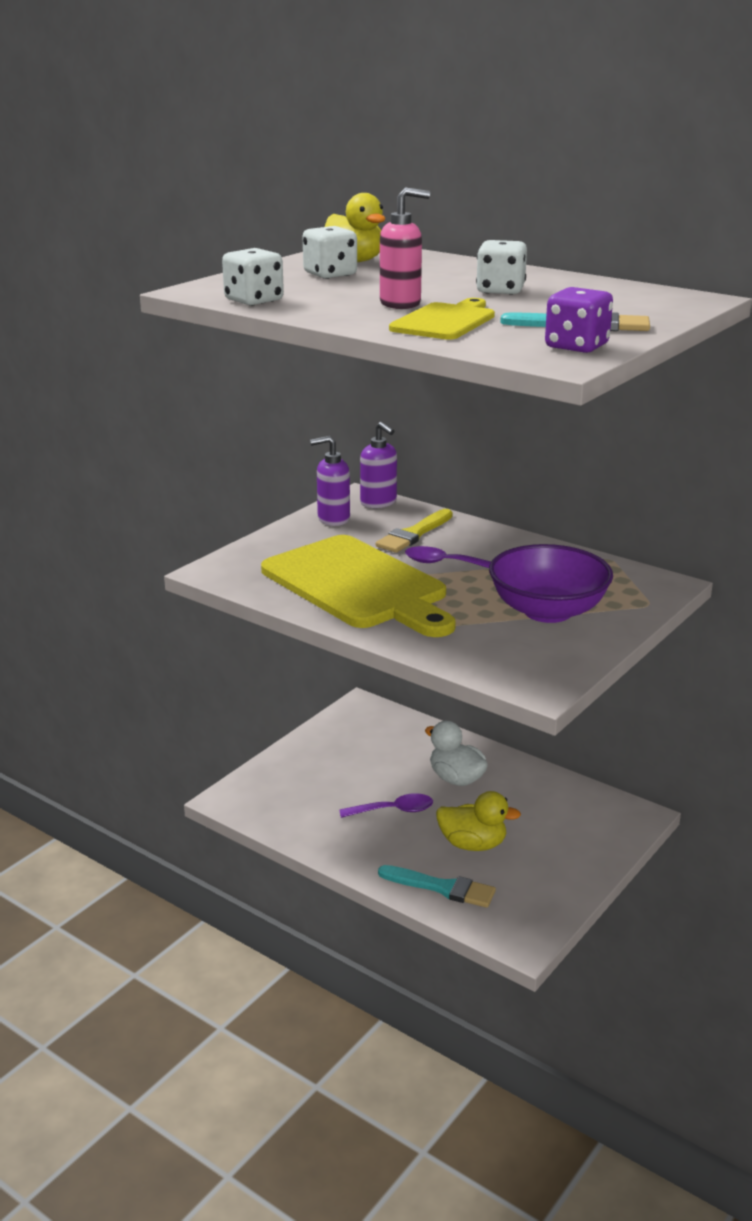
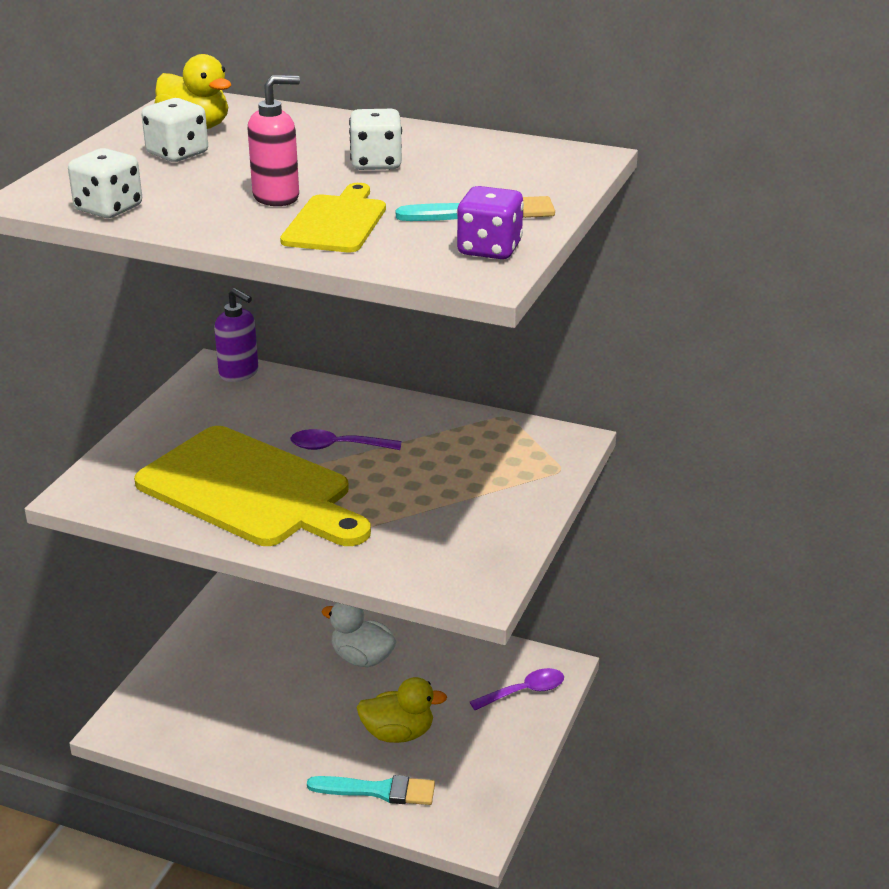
camera: 15 degrees left, 5 degrees up
(333, 519) = (195, 403): purple soap dispenser -> none
(393, 810) = (305, 708): purple spoon -> purple spoon (524, 691)
(414, 534) = (291, 411): yellow brush -> none
(547, 611) = (461, 494): purple bowl -> none

